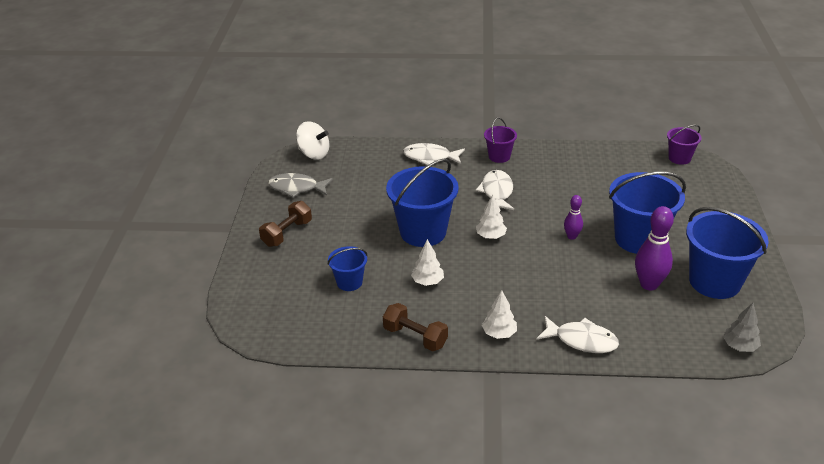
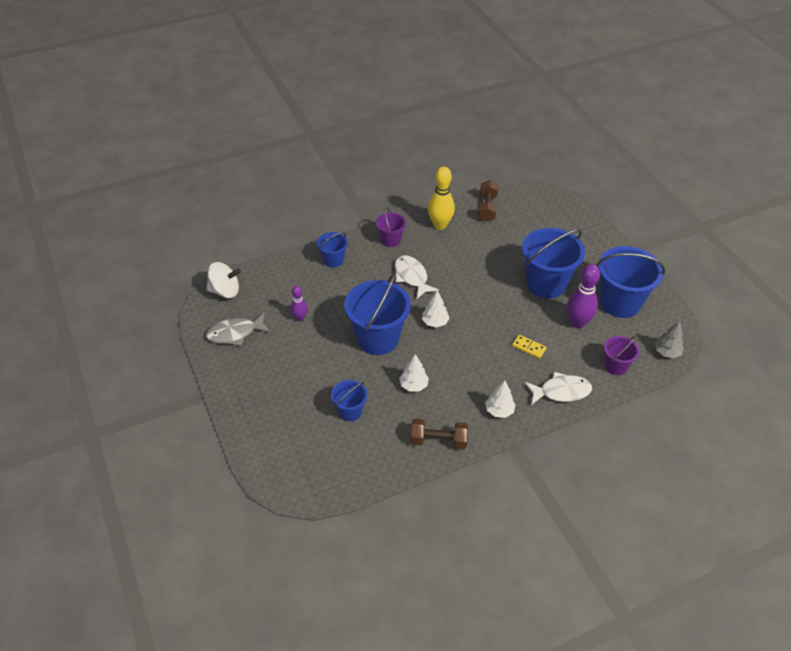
camera: 30 degrees left, 10 degrees up
(287, 233) = (260, 384): brown dumbbell -> brown dumbbell (487, 208)
(430, 157) = (333, 260): white fish -> blue bucket
(559, 157) = (440, 225): none -> yellow bowling pin
(572, 236) = (496, 299): purple bowling pin -> purple bowling pin (300, 318)
(575, 289) = (529, 347): none -> yellow domino
(679, 158) = (530, 196): purple bucket -> purple bucket (615, 366)

